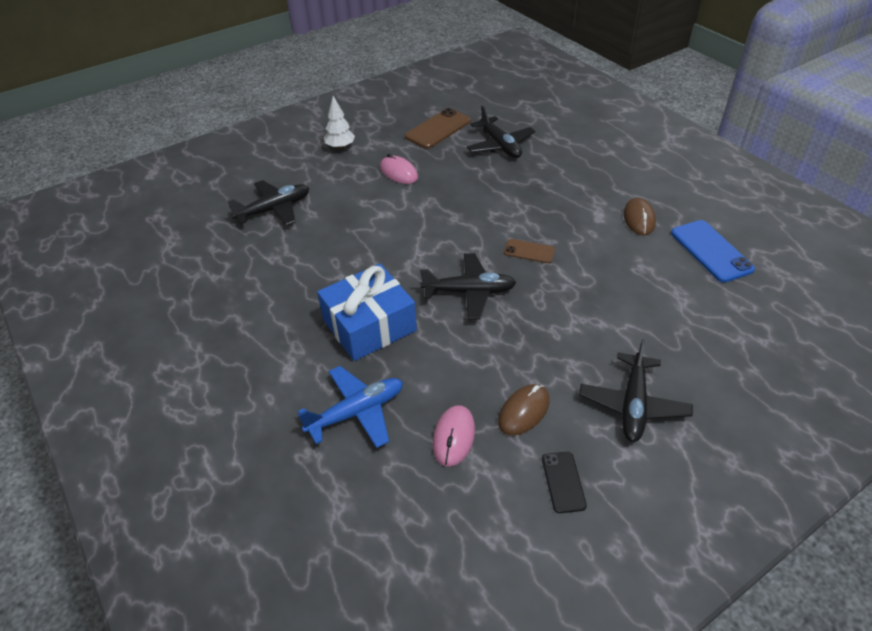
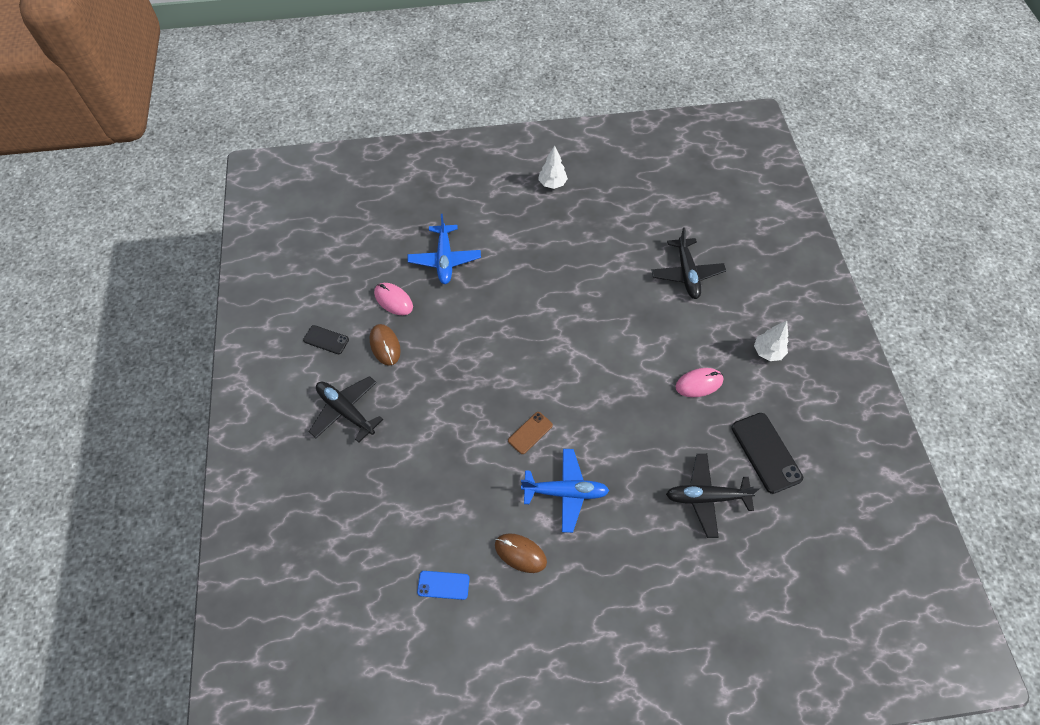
camera: 115 degrees right, 15 degrees up
(174, 354) = (552, 184): none -> white tree
(369, 325) = (514, 291): blue gift -> none
(438, 129) = (766, 452): brown phone -> black phone
(469, 292) = (509, 366): black plane -> none
(564, 212) = (565, 492): none -> blue plane
(711, 251) = (443, 585): blue phone -> blue phone, size x0.58

